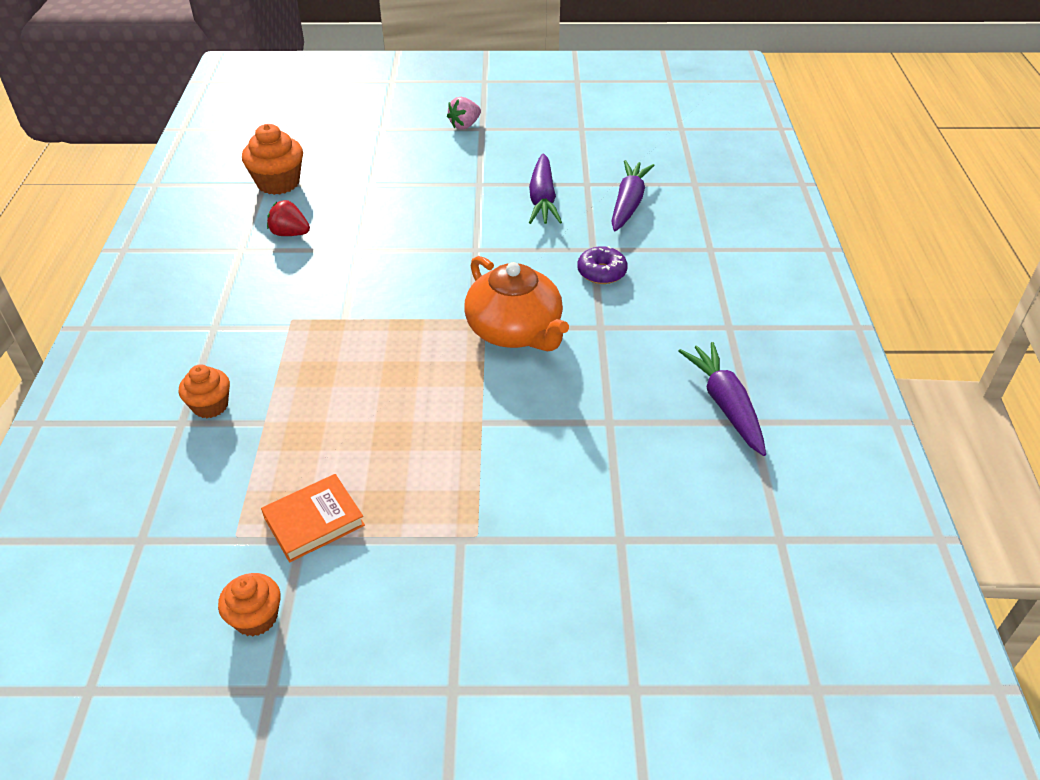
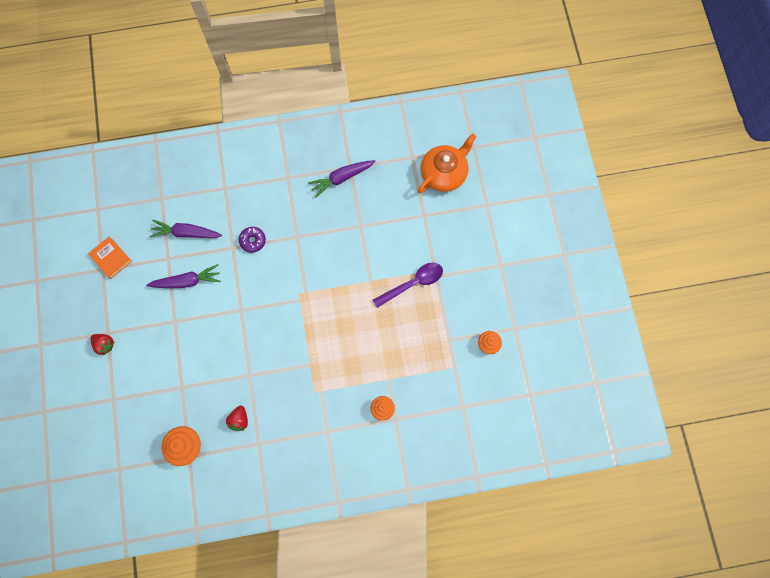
camera: 100 degrees left, 30 degrees up
(314, 521) = (439, 337): orange book -> orange book (111, 258)
(455, 492) = (413, 283): none -> purple spoon
(465, 125) = (105, 345): pink strawberry -> red strawberry
(515, 330) = (306, 277): orange teapot -> orange teapot (444, 173)

